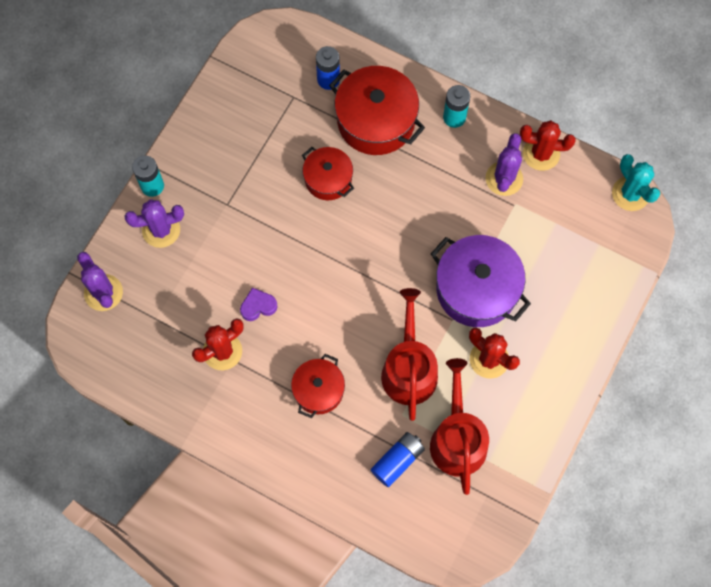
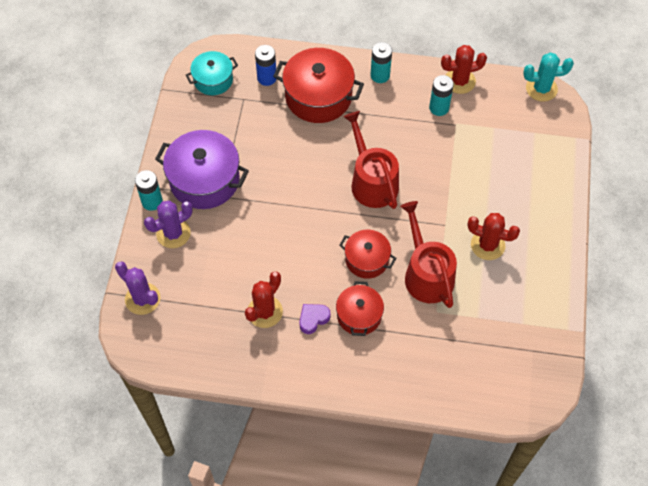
camera: 20 degrees left, 10 degrees down
(258, 306) = (280, 266): purple heart -> purple heart (313, 319)
(269, 63) = (213, 80): none -> turquoise pot
(328, 179) = (298, 151): red pot -> red pot (367, 259)
(397, 461) = (448, 349): blue battery -> none
(457, 439) = (489, 314): red watering can -> red watering can (372, 181)
(476, 289) = (454, 195): purple pot -> purple pot (204, 180)
(504, 179) = (439, 108): purple cactus -> turquoise battery
(630, 194) = (541, 89): turquoise cactus -> turquoise cactus turned 45 degrees counterclockwise

